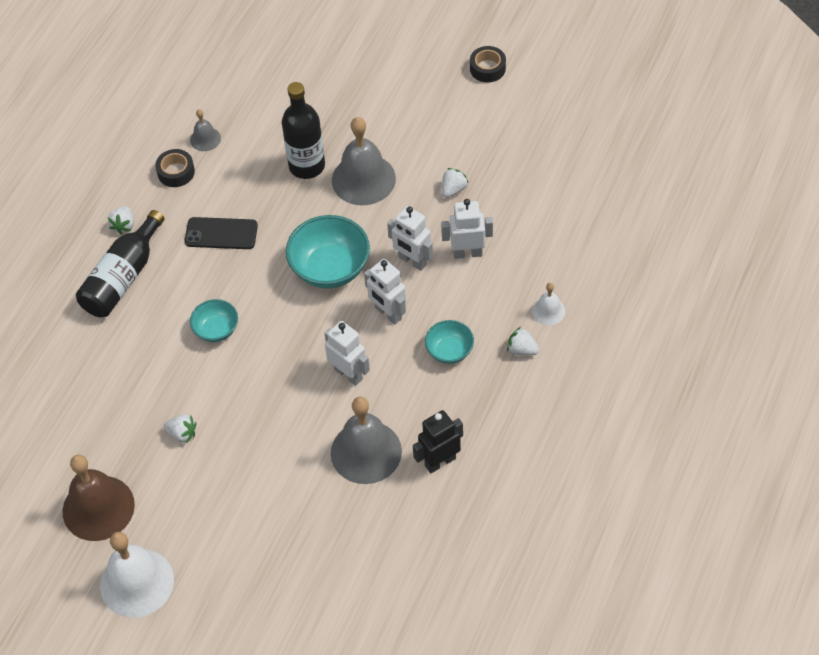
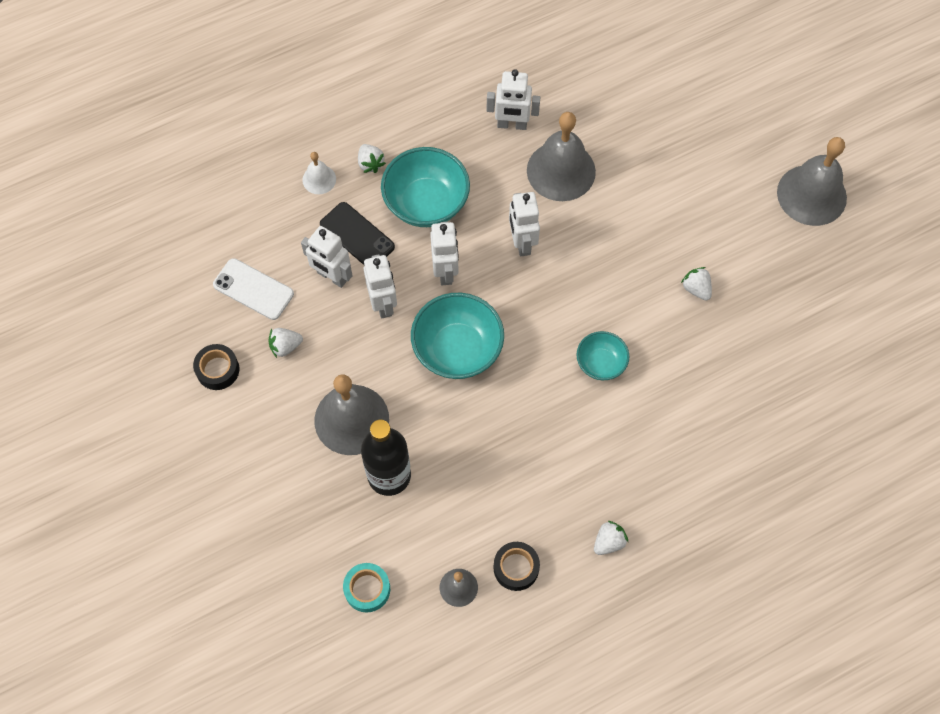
camera: 145 degrees left, 10 degrees up
(98, 508) = (806, 274): brown bell -> none
(123, 277) = (647, 481): black bottle -> none
(137, 582) = (811, 195): white bell -> grey bell
(221, 233) = (524, 461): black phone -> black phone (357, 236)
(263, 101) = (367, 589): none -> turquoise tape
(440, 461) = (512, 125): black robot -> white robot
(449, 351) = (426, 203): turquoise bowl -> turquoise bowl, size x1.76
(487, 68) = (129, 454): black tape -> black tape (218, 370)
(514, 207) = (253, 289): none -> white phone

